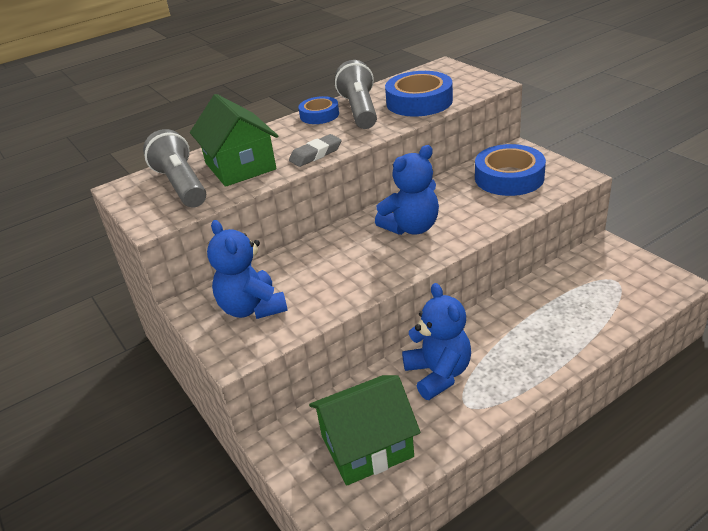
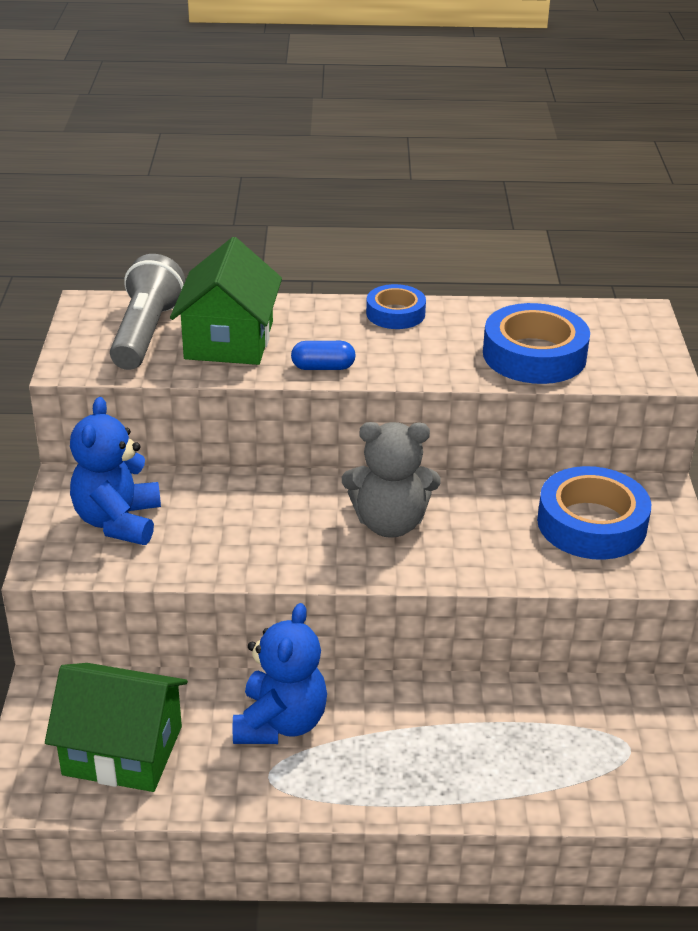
camera: 30 degrees right, 0 degrees up
(315, 154) = (323, 367): grey eraser -> blue capsule
(360, 110) = (448, 331): grey flashlight -> none
(411, 227) = (390, 523): blue teddy bear -> grey teddy bear

